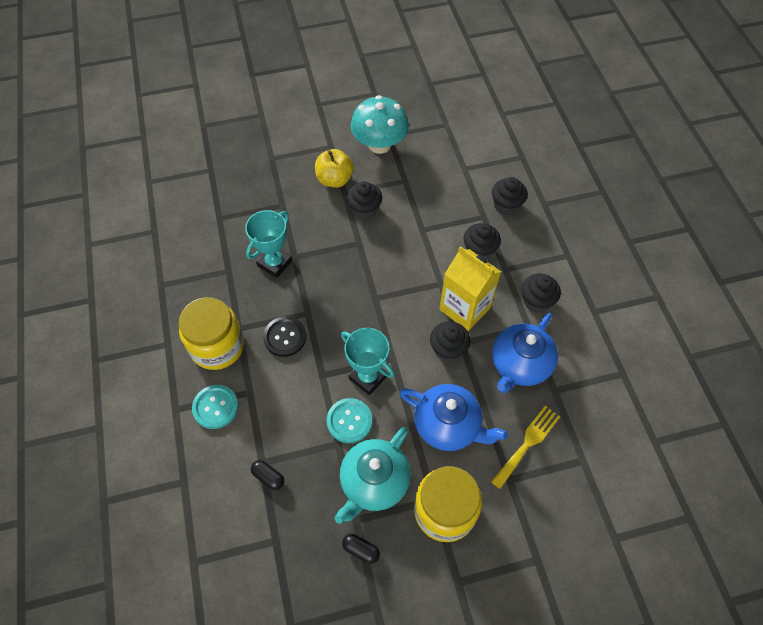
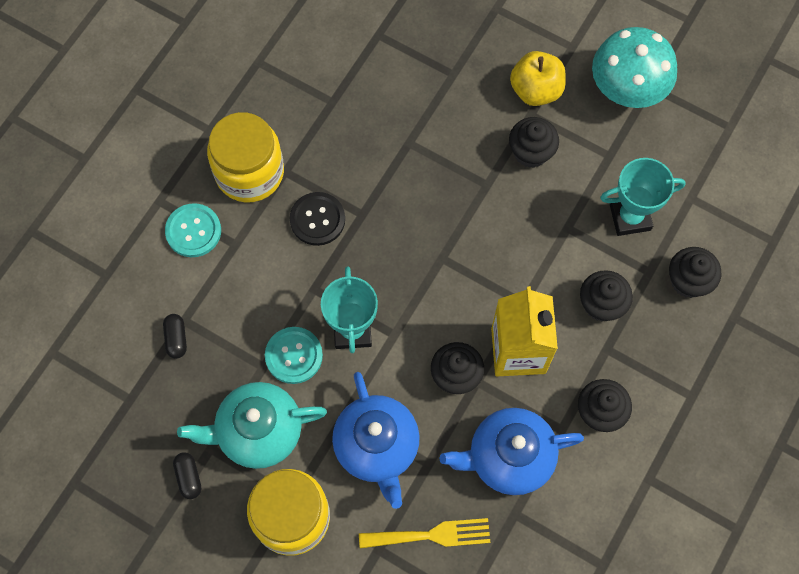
camera: 45 degrees right, 10 degrees up
(274, 263) = (383, 133): turquoise trophy -> turquoise trophy (630, 217)

